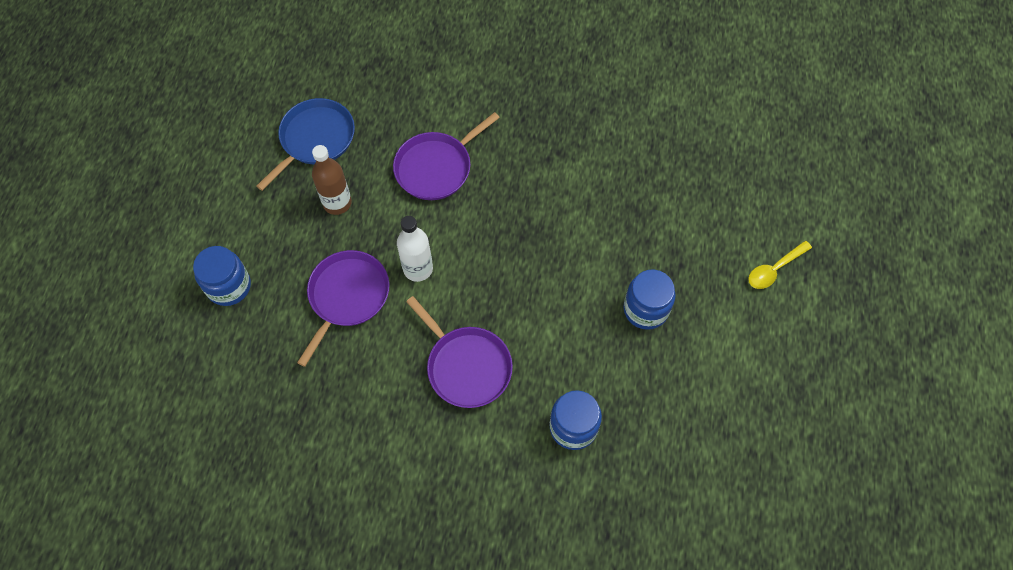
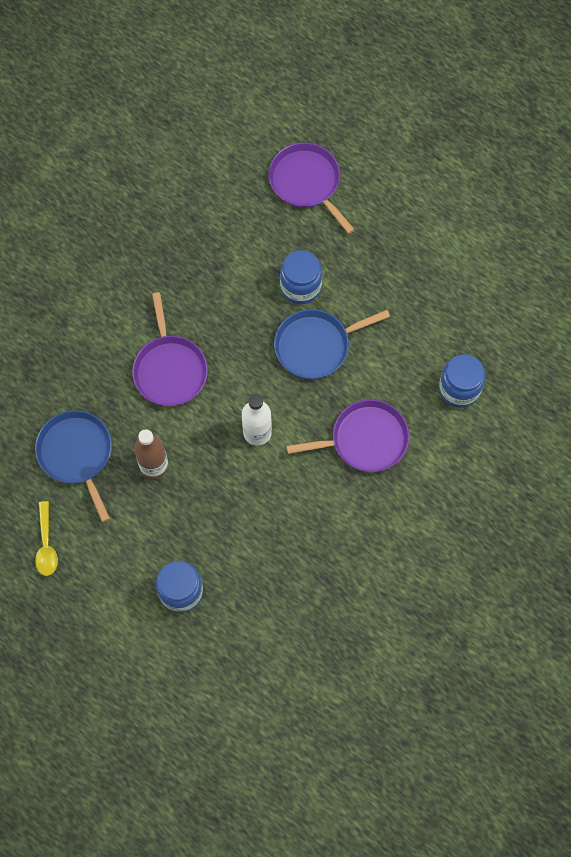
camera: 60 degrees left, 5 degrees up
(347, 296) = (249, 500): purple pan -> purple pan (307, 183)
(535, 273) = (316, 346): none -> blue pan
(645, 309) = (395, 283): blue jar -> blue jar (300, 287)
(774, 269) = (417, 174): yellow spoon -> yellow spoon (46, 545)

